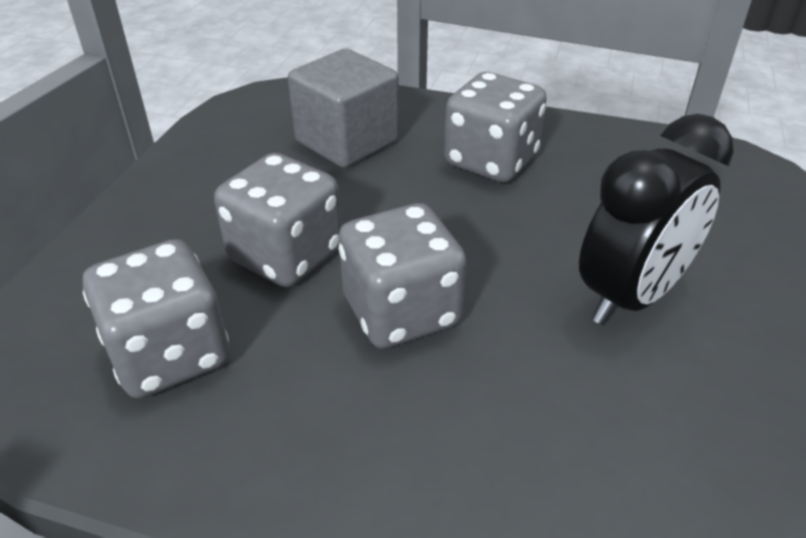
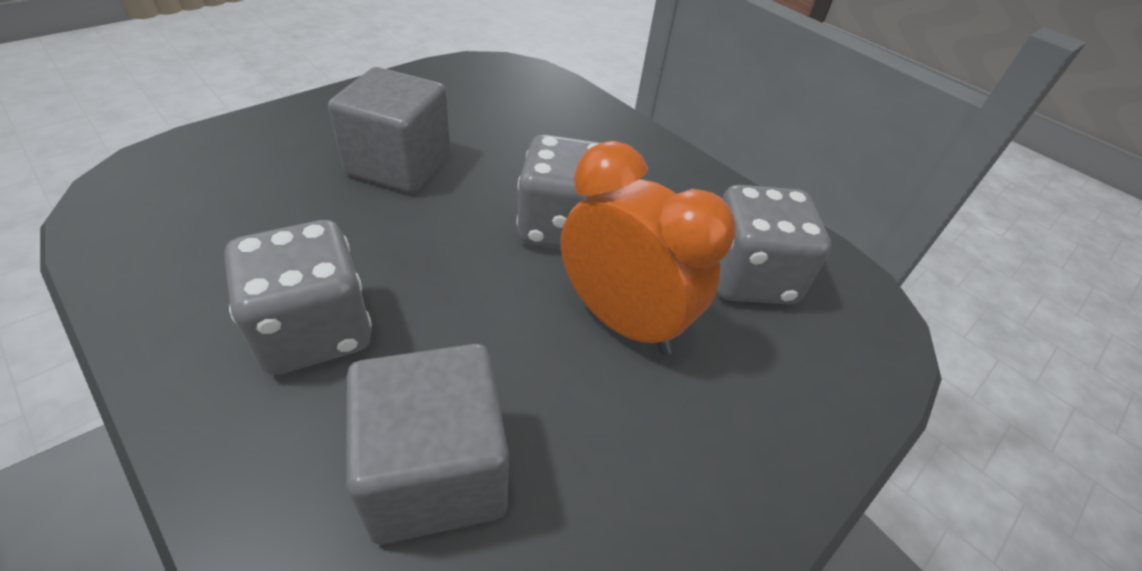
camera: 155 degrees left, 5 degrees up
(286, 255) = (622, 320): grey dice -> orange clock
(630, 296) = (399, 164): black clock -> grey cube

